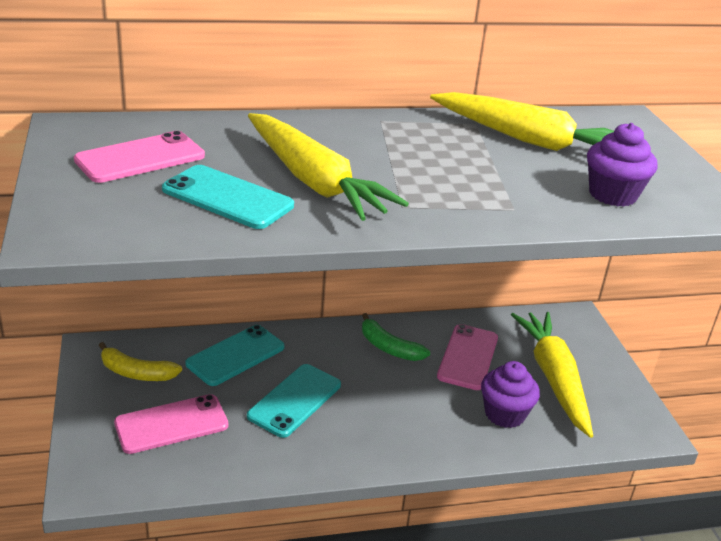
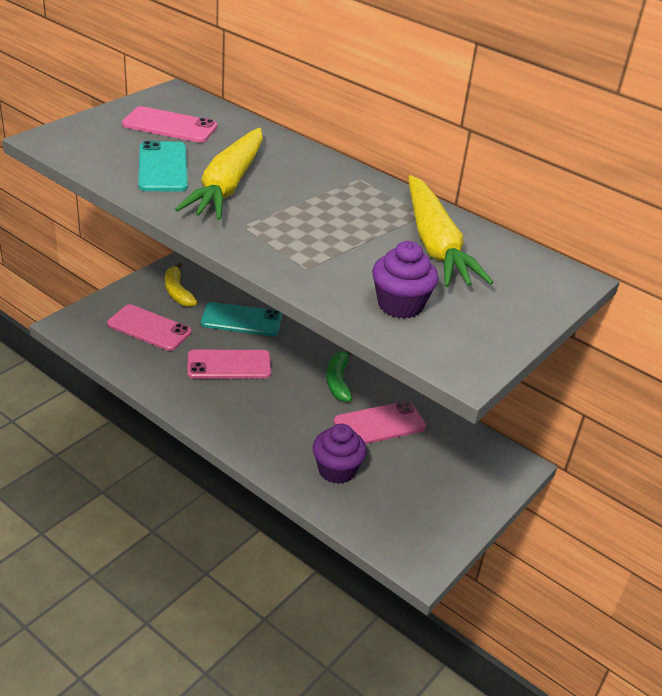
camera: 50 degrees right, 5 degrees up
(295, 400) = (229, 365): turquoise phone -> pink phone
(553, 378) = (414, 481): yellow carrot -> none

